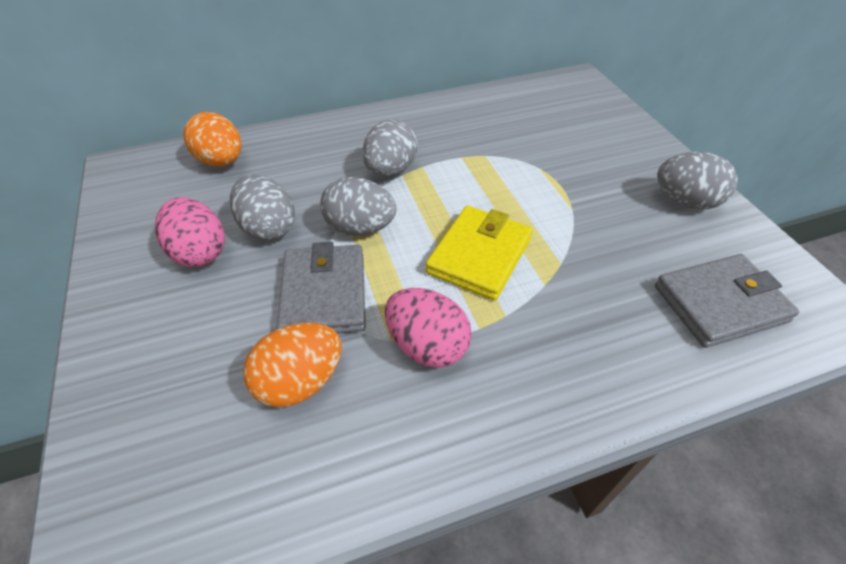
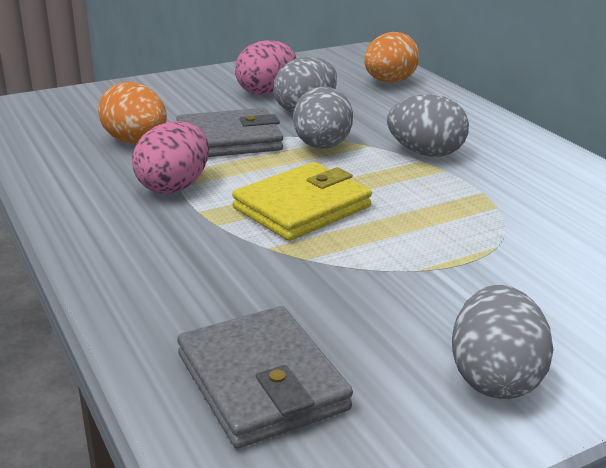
camera: 80 degrees right, 20 degrees down
(479, 255) = (302, 207): yellow wallet -> yellow wallet turned 60 degrees counterclockwise

